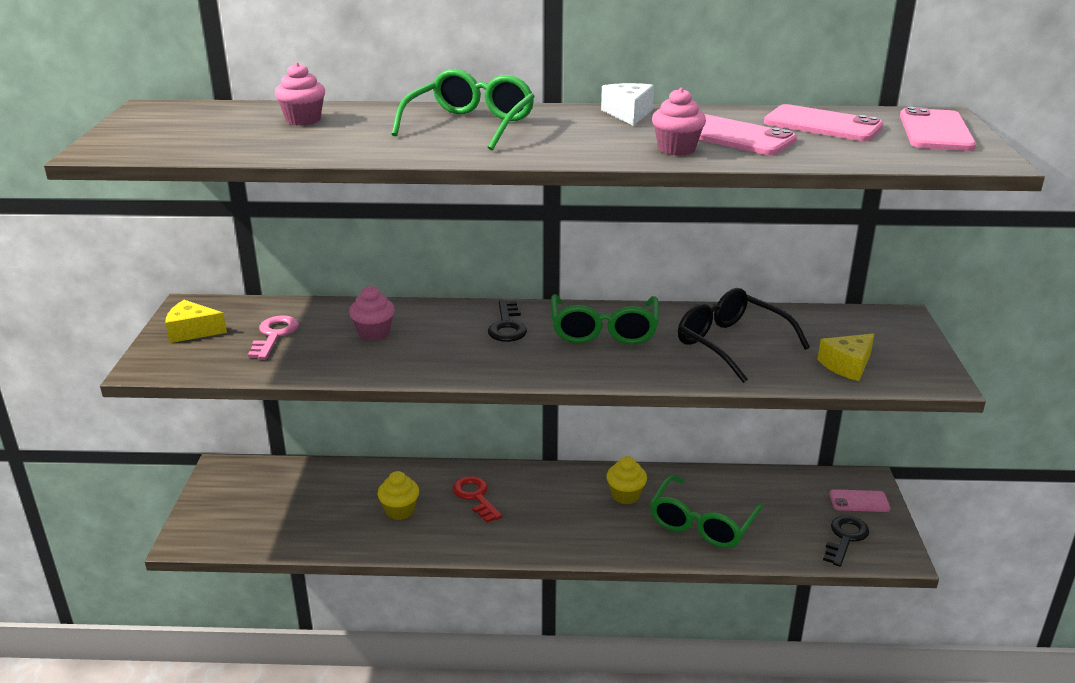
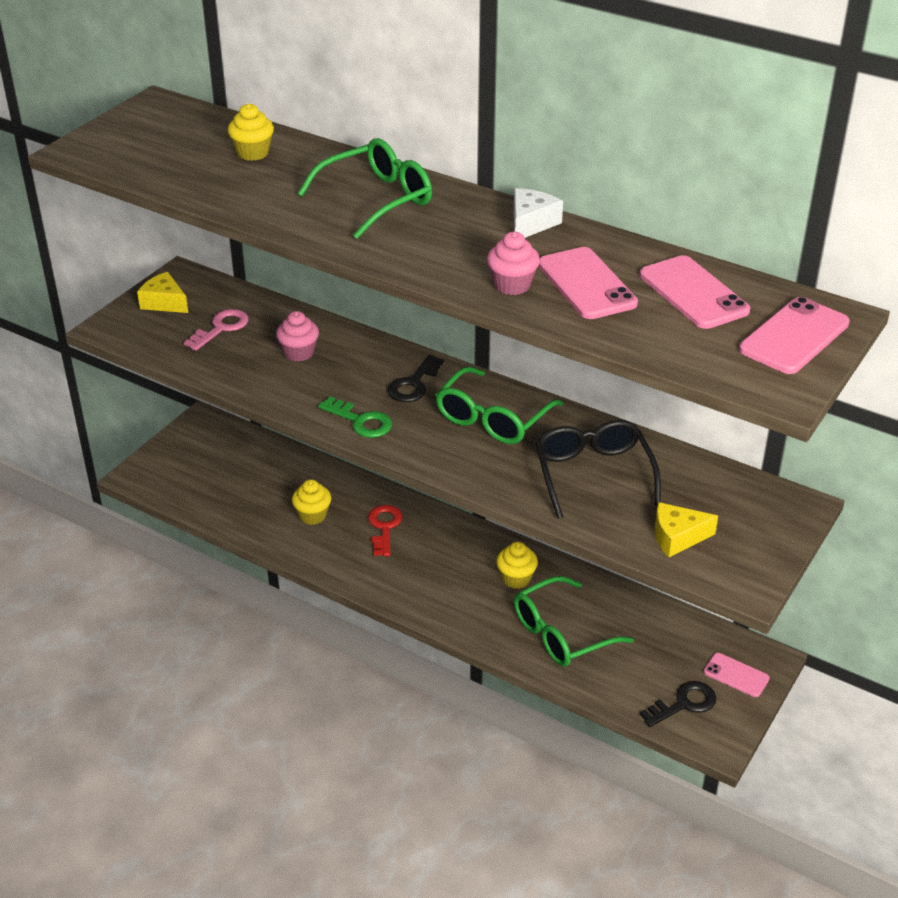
camera: 30 degrees right, 10 degrees up
(303, 120) = (253, 153): pink cupcake -> yellow cupcake
(490, 366) = (361, 421): none -> green key

